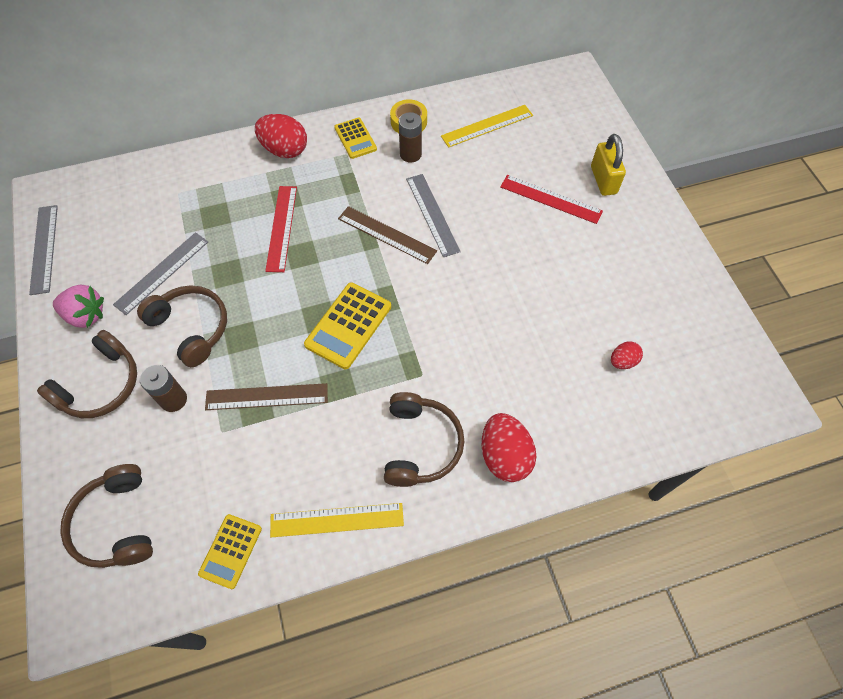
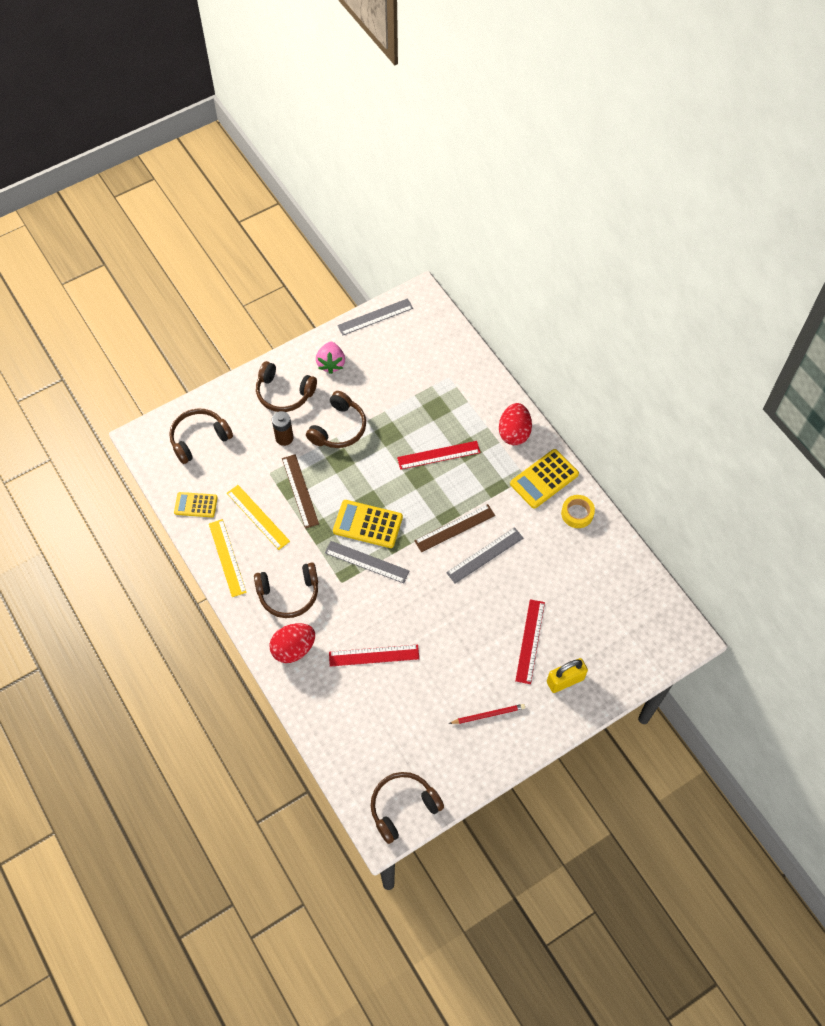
camera: 75 degrees right, 0 degrees up
(162, 273) = (377, 394): grey ruler -> grey ruler (366, 562)
(355, 138) = (544, 479): yellow calculator -> yellow calculator, size x1.55
(386, 235) = (454, 528): brown ruler -> brown ruler turned 45 degrees clockwise
(410, 154) = (541, 524): brown battery -> none
(487, 126) = (594, 576): yellow ruler -> yellow ruler (258, 517)
(535, 359) = (374, 655): none -> red ruler
(622, 361) = (389, 718): red egg -> none
(633, 258) = (488, 714): none -> red pencil
(740, 372) = (403, 807): none -> brown headphones

